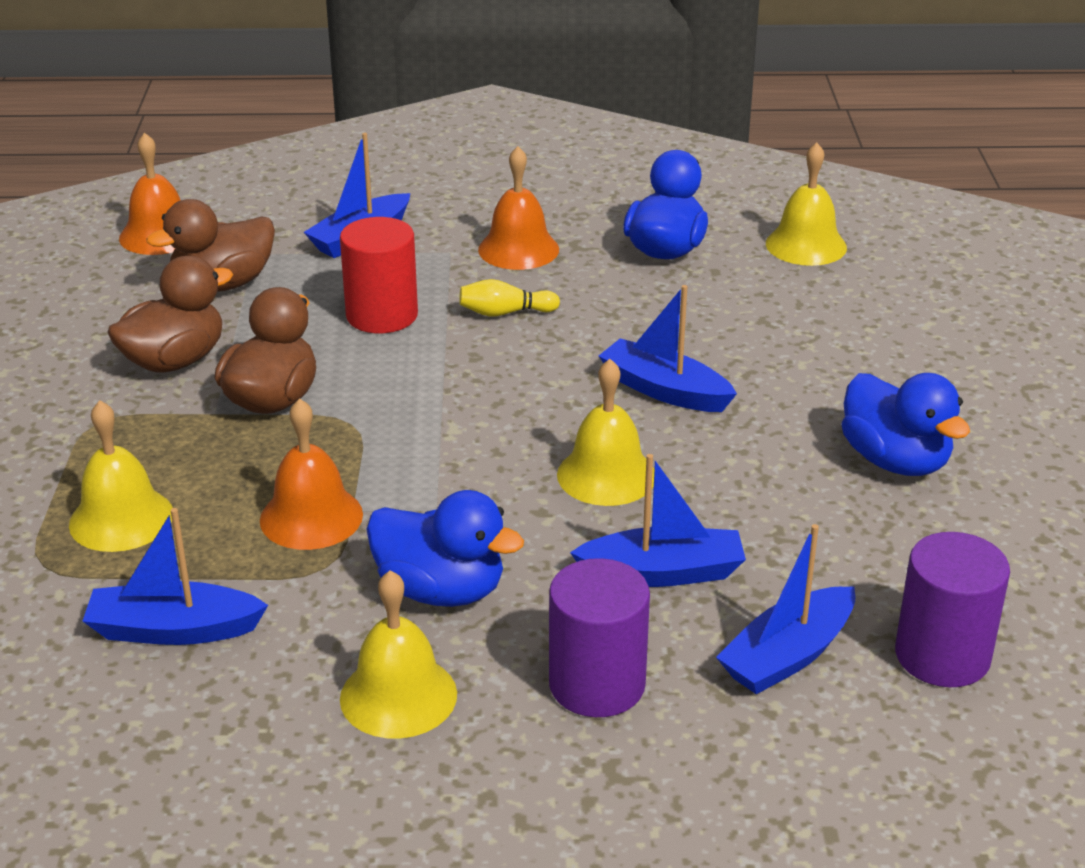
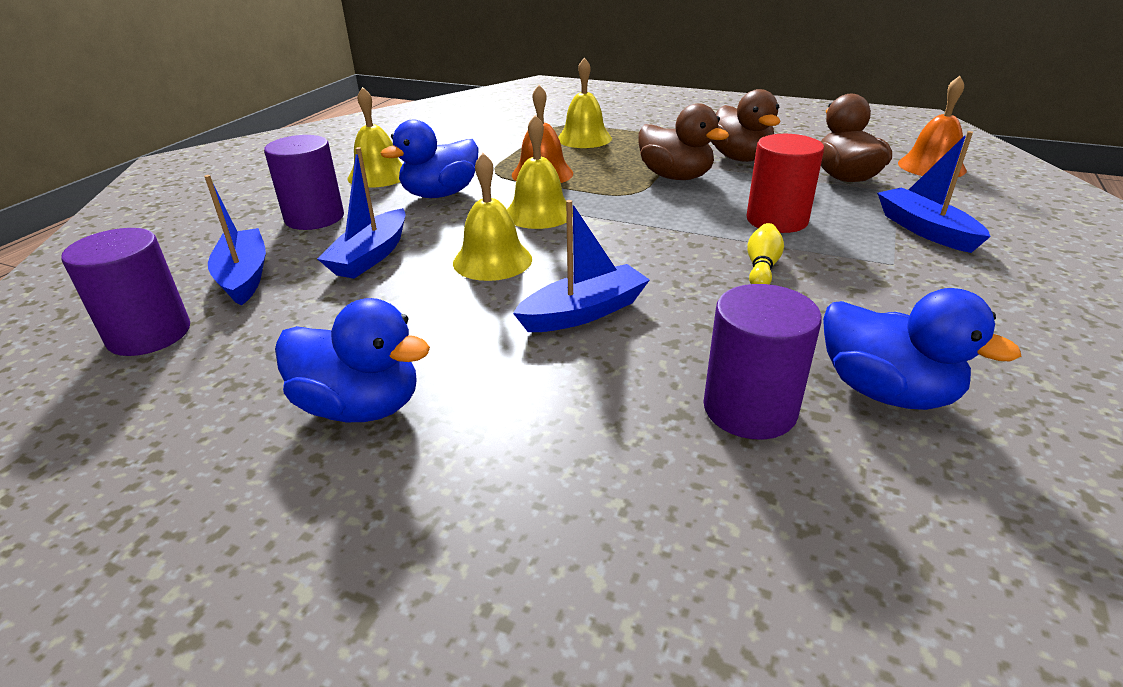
camera: 115 degrees right, 0 degrees up
(174, 630) = (486, 142): blue boat -> none
(518, 249) = (895, 297): orange bell -> none
(733, 296) = (749, 409): none -> purple cylinder
(806, 245) = (891, 536): yellow bell -> yellow bell (539, 213)
(895, 461) = (360, 406): blue duck -> blue duck turned 150 degrees counterclockwise

